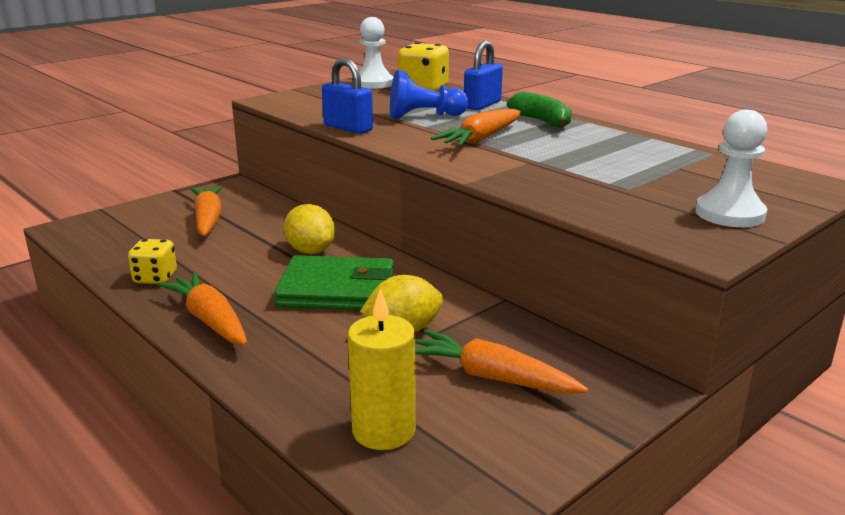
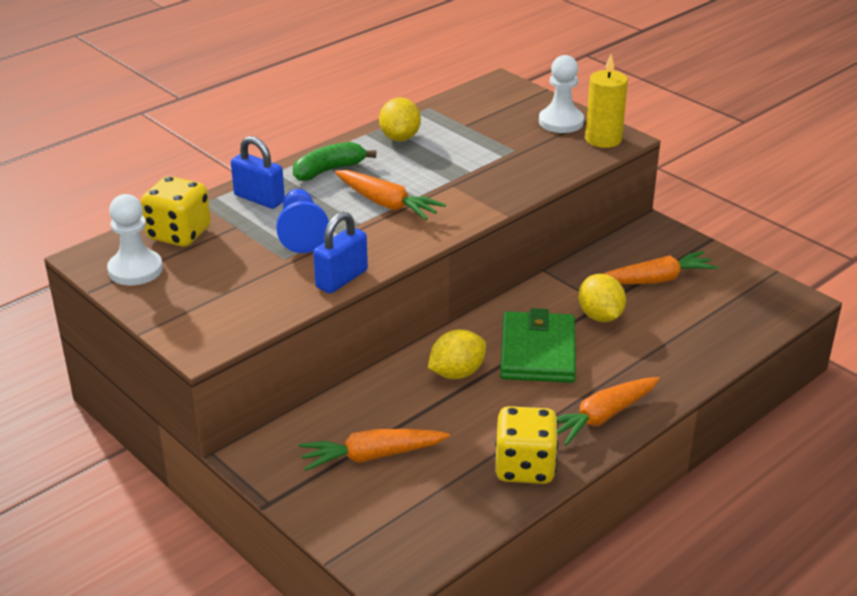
camera: 90 degrees left, 10 degrees up
(155, 278) = (525, 467): yellow dice -> yellow dice, size x1.59
(383, 431) = (726, 322): yellow candle -> yellow candle (603, 139)
(492, 377) = (655, 280): orange carrot -> orange carrot turned 135 degrees counterclockwise
(627, 142) = (400, 137): none -> yellow lemon

